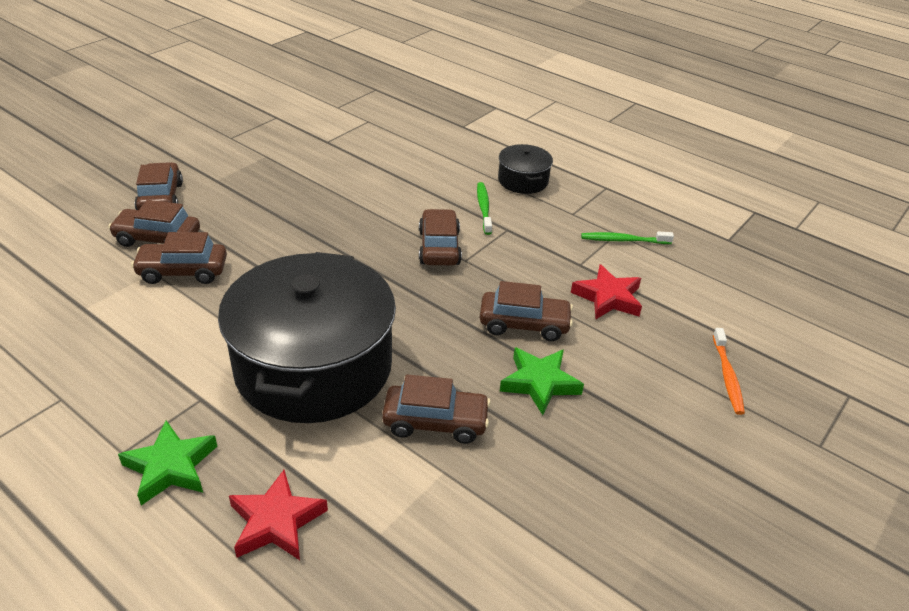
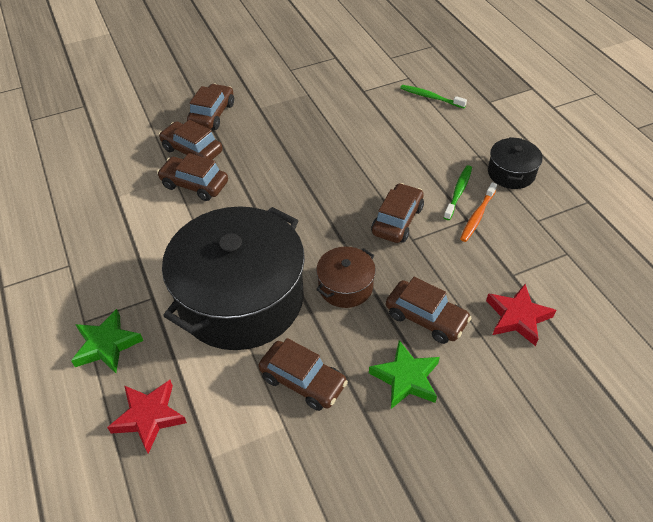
camera: 30 degrees right, 10 degrees up
(424, 320) = (345, 286): none -> brown pot
(623, 240) = (570, 263): green toothbrush -> green toothbrush (430, 97)
(727, 376) = (582, 436): orange toothbrush -> orange toothbrush (477, 216)

